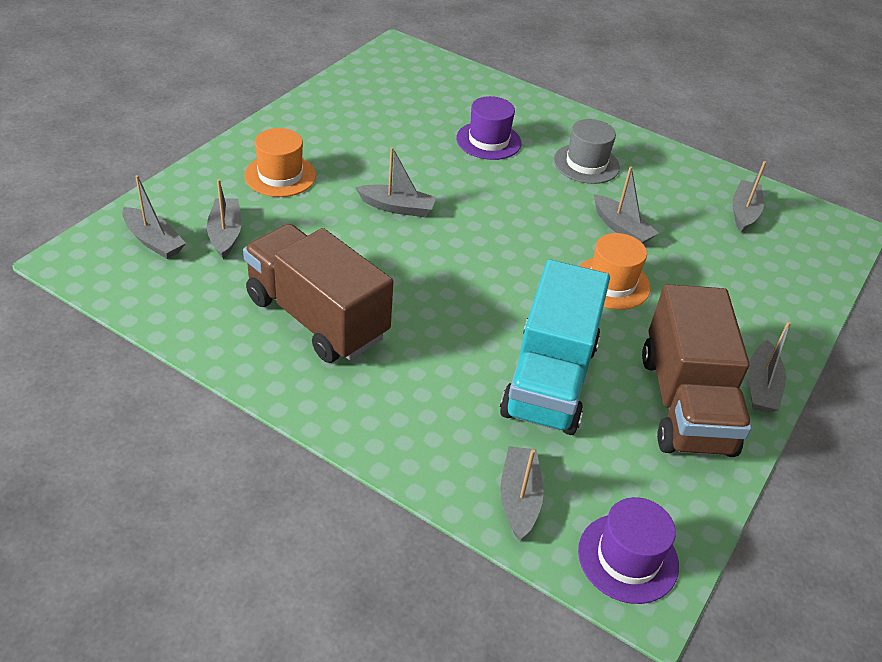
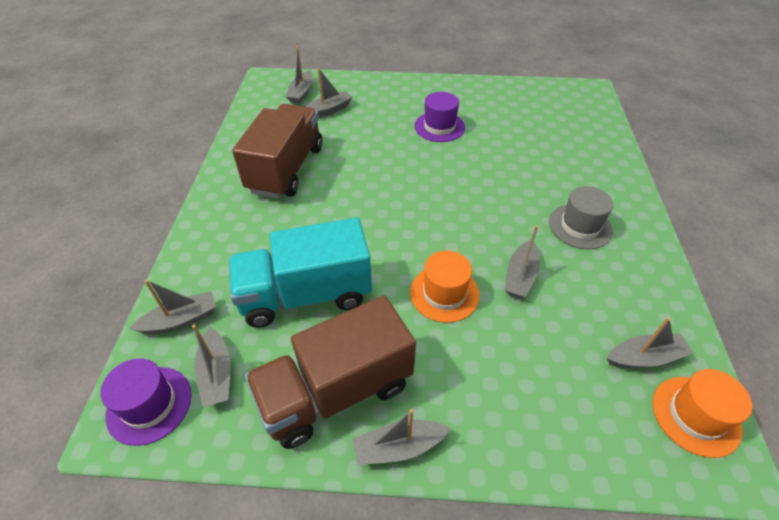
camera: 65 degrees right, 5 degrees up
(280, 175) = (399, 105): orange hat -> orange hat (695, 415)
(397, 207) = (418, 157): grey boat -> grey boat (217, 374)
(488, 141) = (541, 167): purple hat -> purple hat (439, 127)

